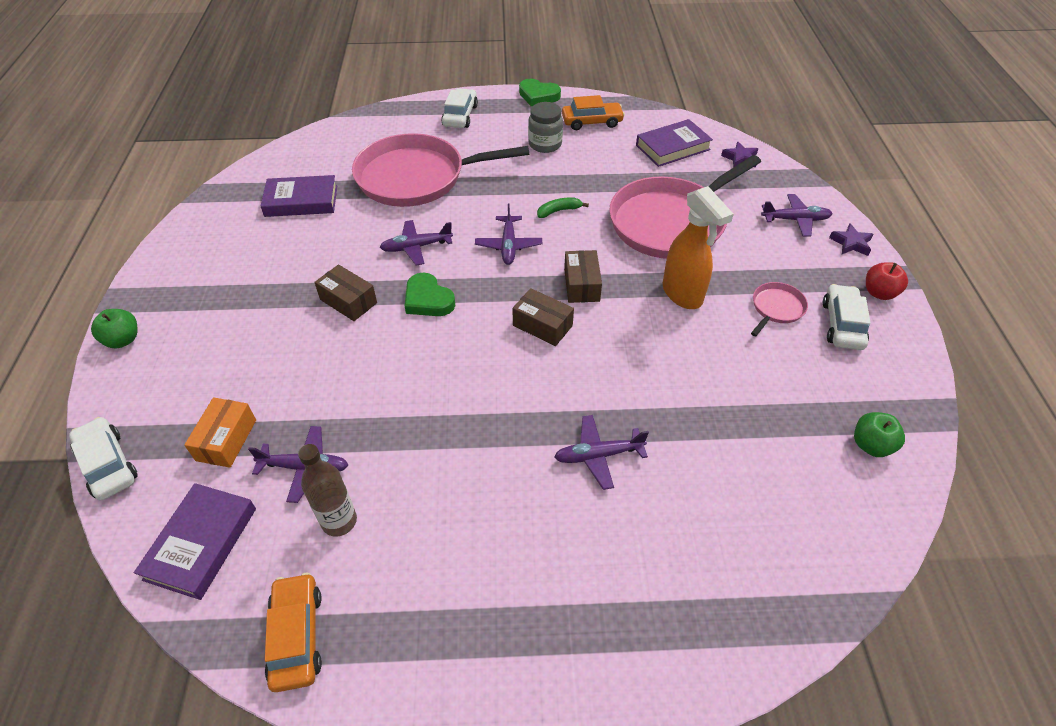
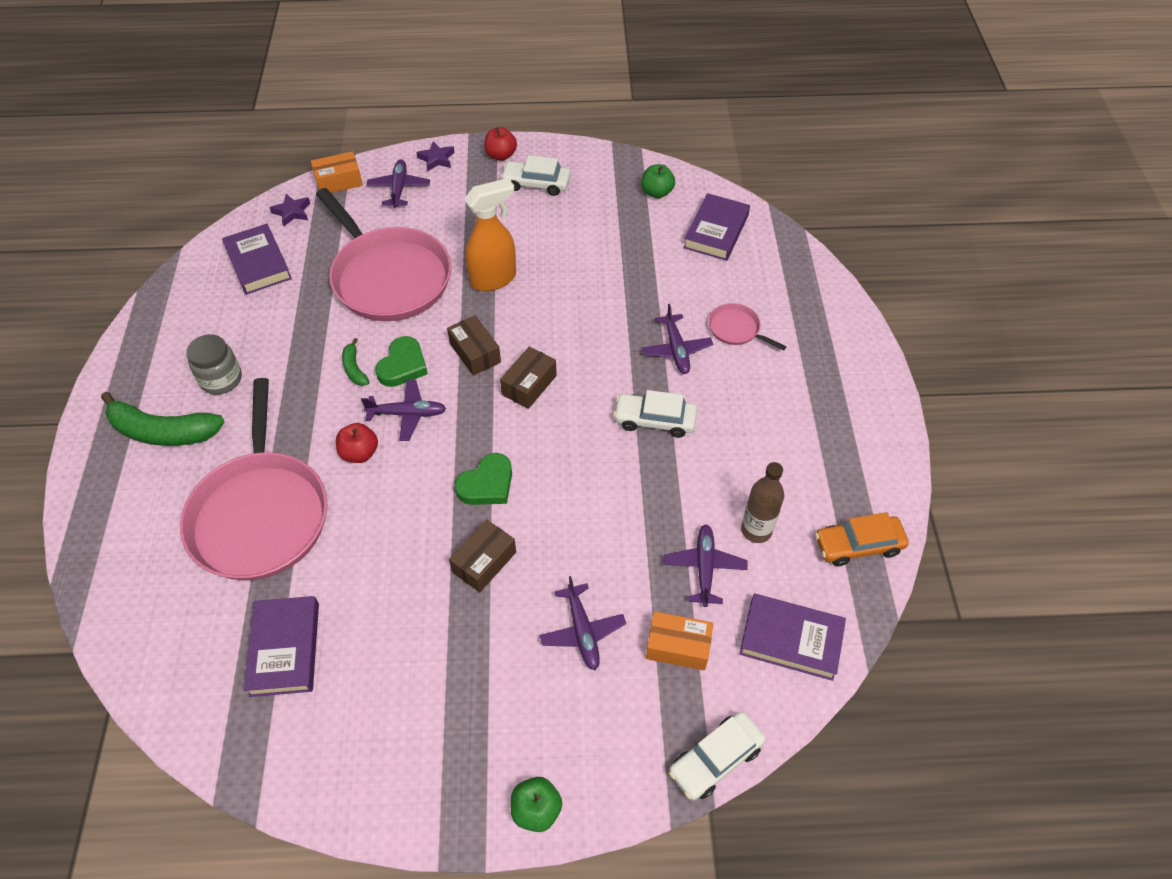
camera: 90 degrees left, 5 degrees up
(416, 247) = (399, 503): purple plane -> purple plane (582, 631)
(460, 116) = (126, 473): white car -> white car (654, 420)
(468, 221) = (359, 453): none -> red apple
(495, 125) = (163, 431): none -> green banana
(538, 96) = (104, 385): green heart -> green heart (403, 365)
(581, 285) = (475, 353): brown box -> brown box turned 60 degrees clockwise
(592, 122) = (185, 332): orange car -> none
(776, 308) = (515, 220): pink pan -> pink pan (736, 329)
(790, 181) = (339, 181): none -> orange box
(816, 513) = (716, 231): none -> purple book

